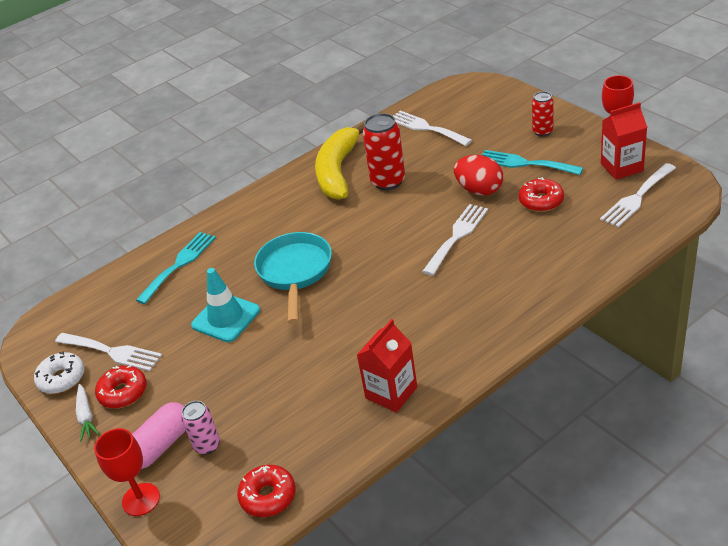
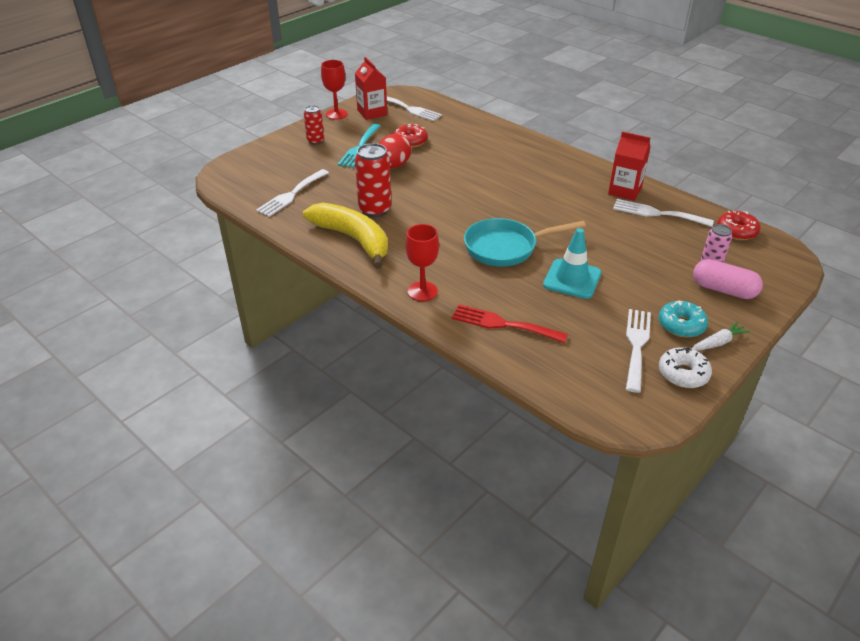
camera: 105 degrees left, 0 degrees up
(123, 392) = (681, 325): red donut -> turquoise donut
(141, 499) = (776, 290): red goblet -> red goblet (422, 291)
(179, 264) = (503, 324): turquoise fork -> red fork
(338, 171) = (353, 239): yellow banana -> yellow banana turned 135 degrees counterclockwise
(457, 236) = (453, 173): white fork -> white fork (657, 213)

